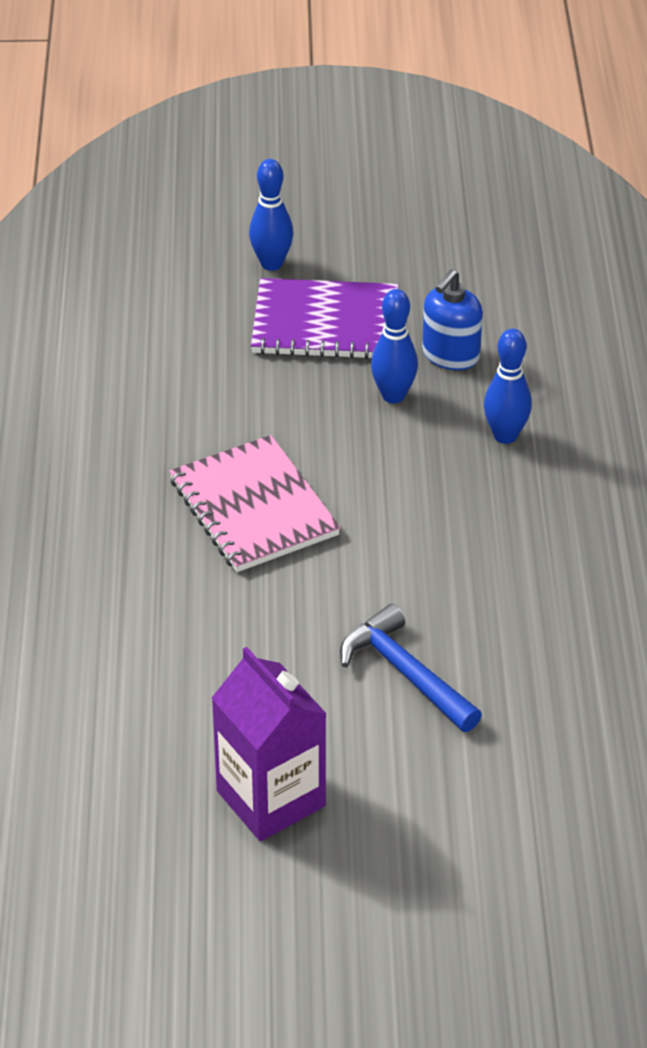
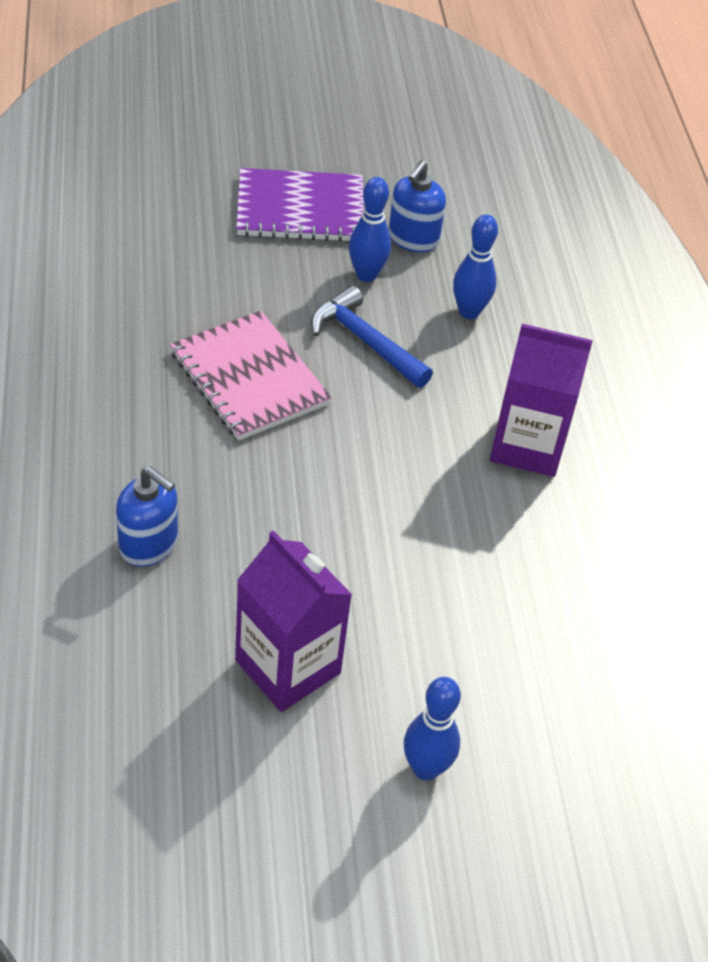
camera: 10 degrees left, 5 degrees up
(135, 676) = (149, 544): none -> blue soap dispenser
(271, 264) = (248, 155): blue bowling pin -> blue bowling pin (425, 768)
(405, 673) = (402, 537): blue hammer -> blue hammer (365, 341)
(554, 580) = (527, 446): none -> purple carton

